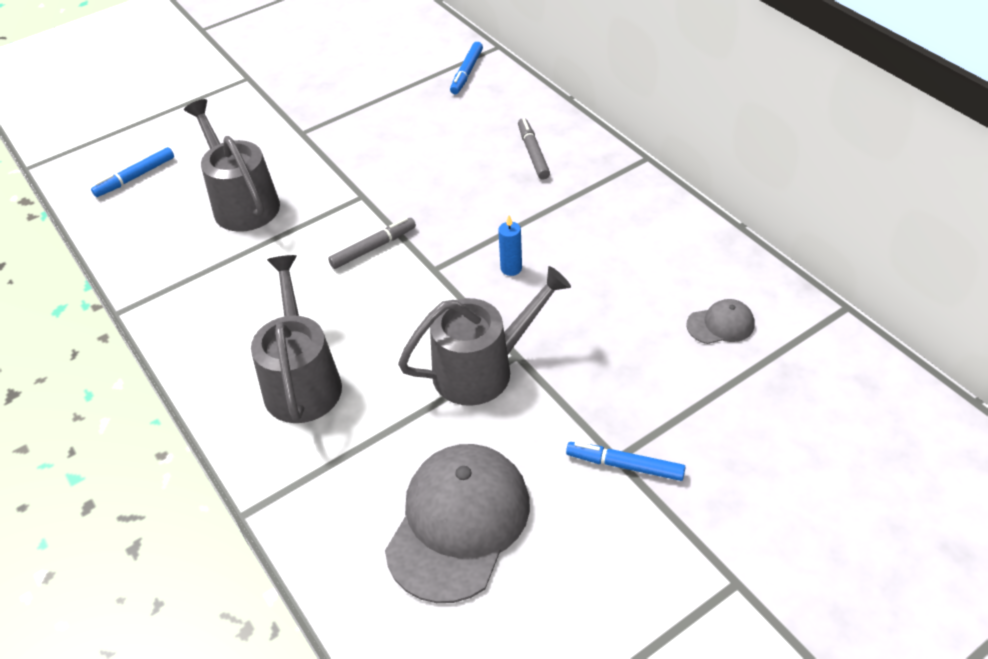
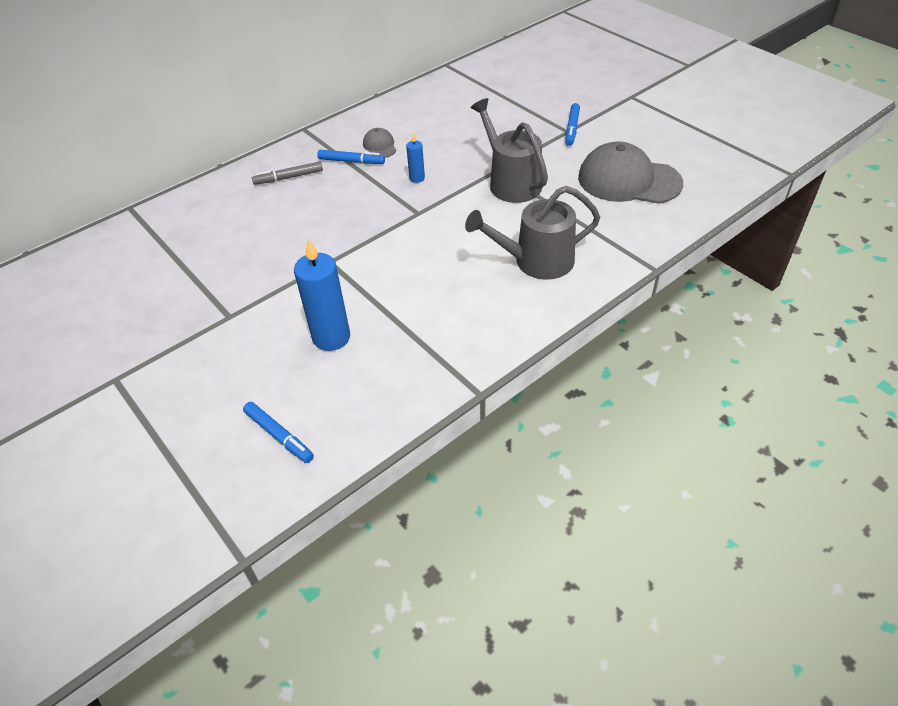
camera: 95 degrees left, 0 degrees up
(242, 203) = (331, 337): grey watering can -> blue candle
(373, 248) = (394, 246): grey marker -> none
(466, 73) = (165, 221): blue marker -> blue marker (351, 161)
(720, 324) = (462, 101): grey cap -> grey cap (379, 146)

